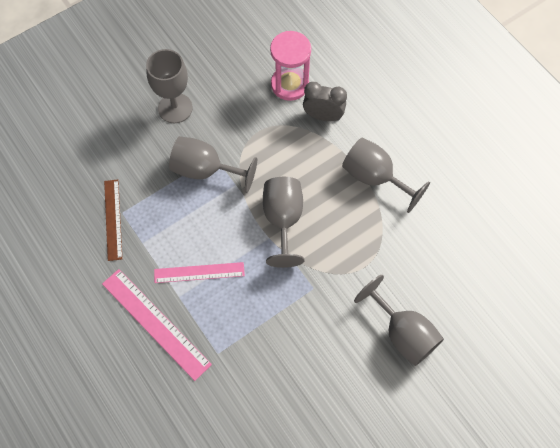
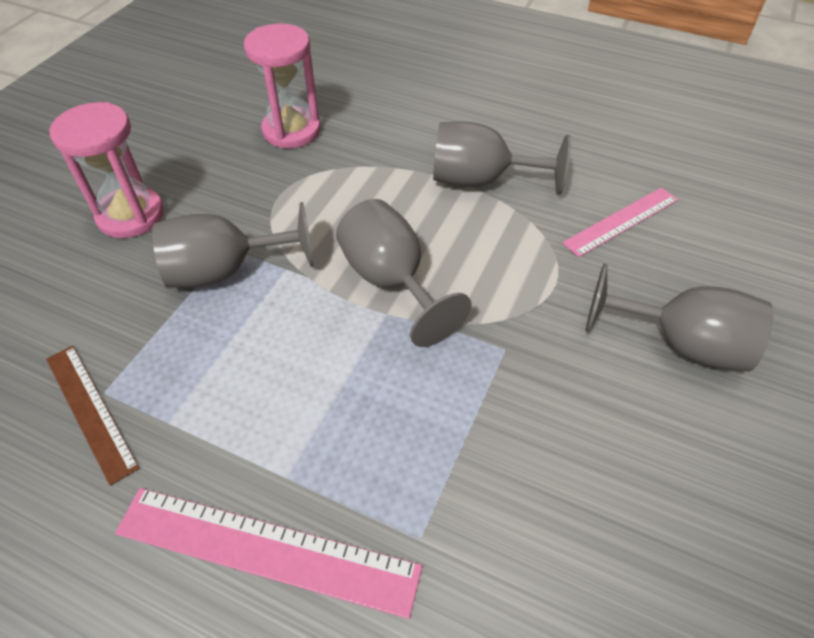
camera: 30 degrees left, 15 degrees down
(175, 108) = (131, 215): grey goblet -> pink hourglass
(199, 272) = (301, 419): pink ruler -> pink ruler (621, 221)
(323, 116) = (361, 145): grey clock -> none

